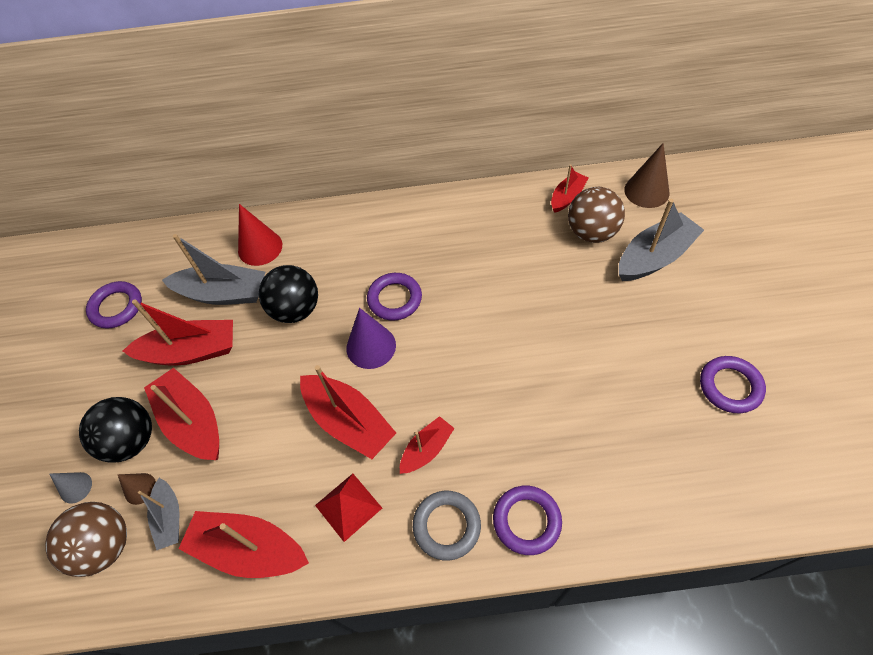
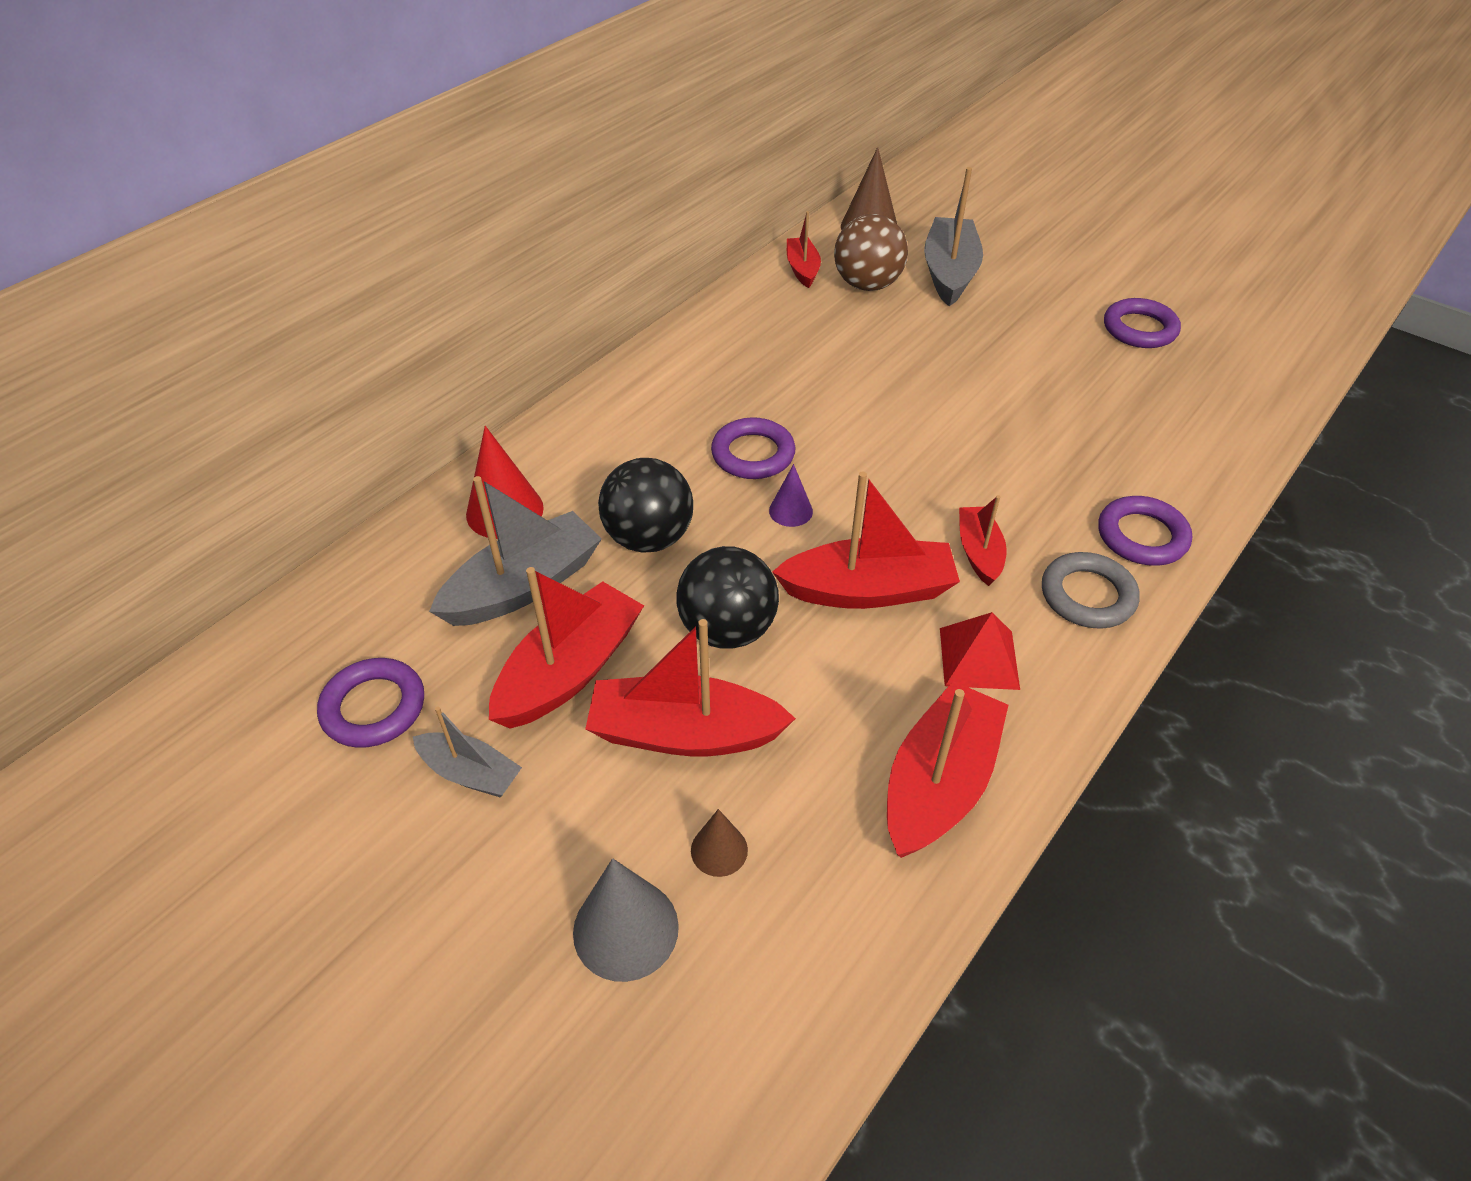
camera: 50 degrees left, 10 degrees down
(76, 487) = (625, 929): grey cone -> grey cone, size x1.75
(105, 546) = (765, 943): brown ball -> none
(131, 440) = (629, 817): black ball -> black ball (727, 629)
(169, 517) = (802, 841): grey boat -> grey boat (470, 773)
(249, 549) = (939, 783): red boat -> red boat turned 150 degrees clockwise
(371, 346) = (790, 511): purple cone -> purple cone, size x0.57

